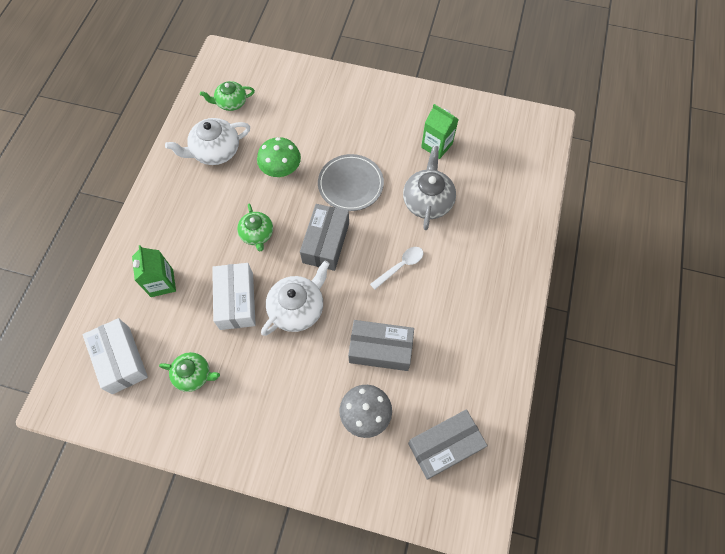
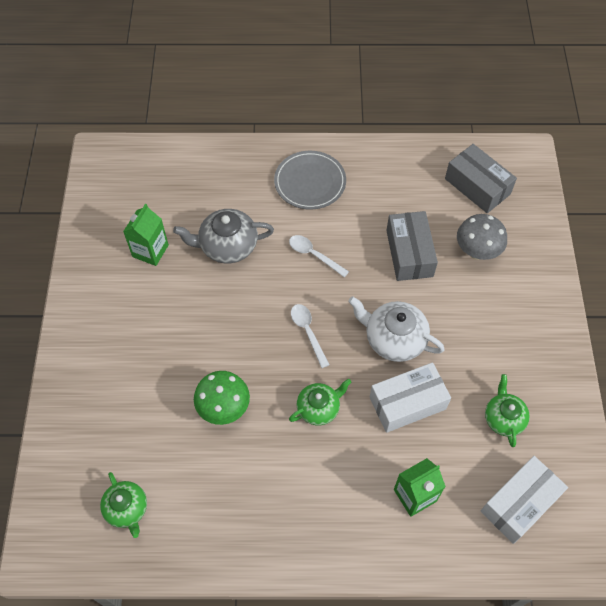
camera: 105 degrees left, 5 degrees down
(215, 151) = (213, 501): white teapot -> none
(326, 243) = (308, 332): grey box -> white spoon
(350, 184) = (224, 326): grey plate -> grey plate (310, 182)

